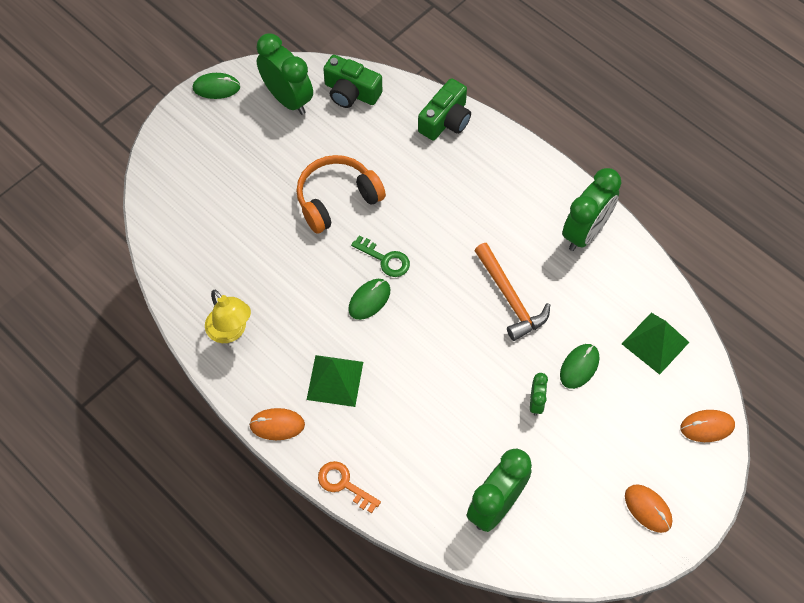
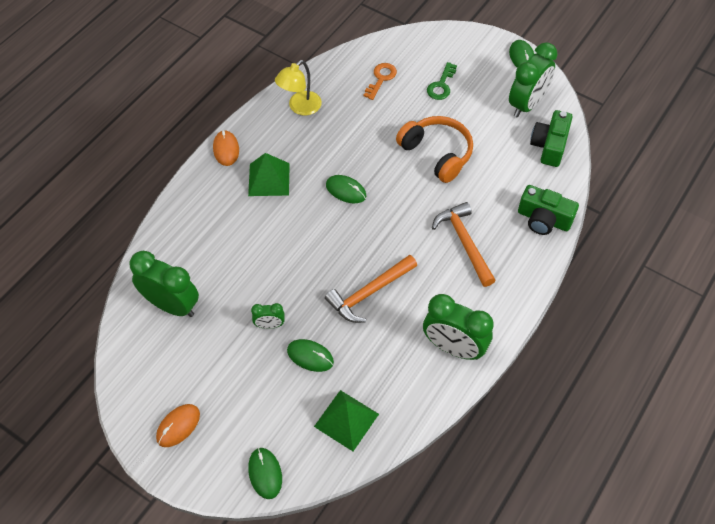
camera: 80 degrees right, 5 degrees down
(344, 484) = (181, 199): orange key -> orange key (381, 79)
(385, 259) = (387, 196): green key -> green key (441, 85)
(461, 197) = (464, 243): none -> orange hammer
(707, 427) = (265, 473): orange mouse -> green mouse

